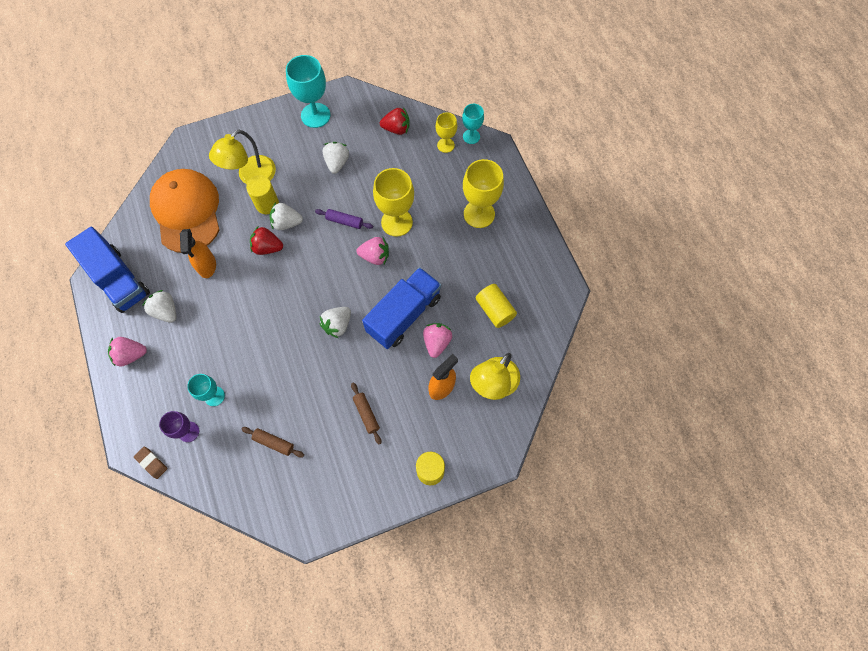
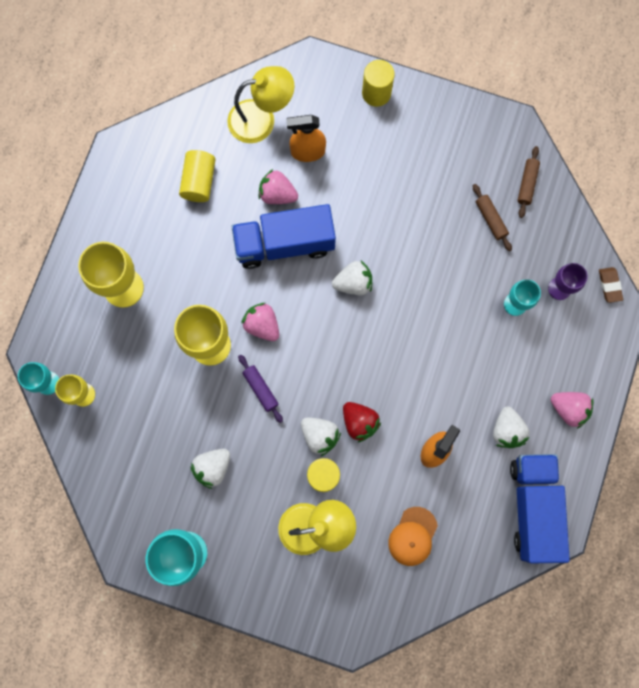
camera: 140 degrees left, 10 degrees up
(187, 212) = (413, 536): orange cap -> orange cap, size x0.48
(366, 414) = (391, 181): brown rolling pin -> brown rolling pin (527, 184)
(396, 129) = (115, 459): red strawberry -> none
(436, 342) = (277, 194): pink strawberry -> pink strawberry turned 60 degrees clockwise

